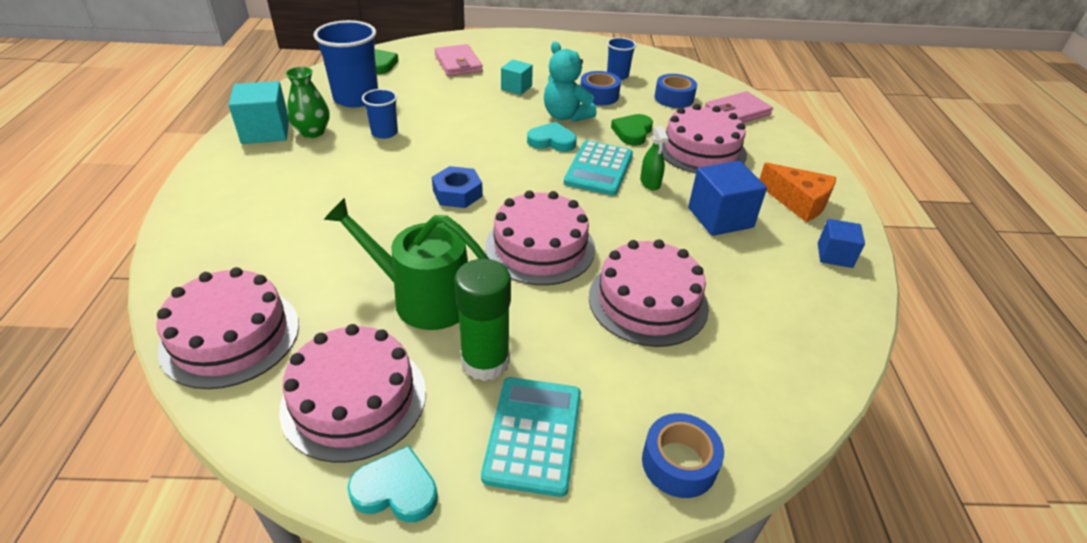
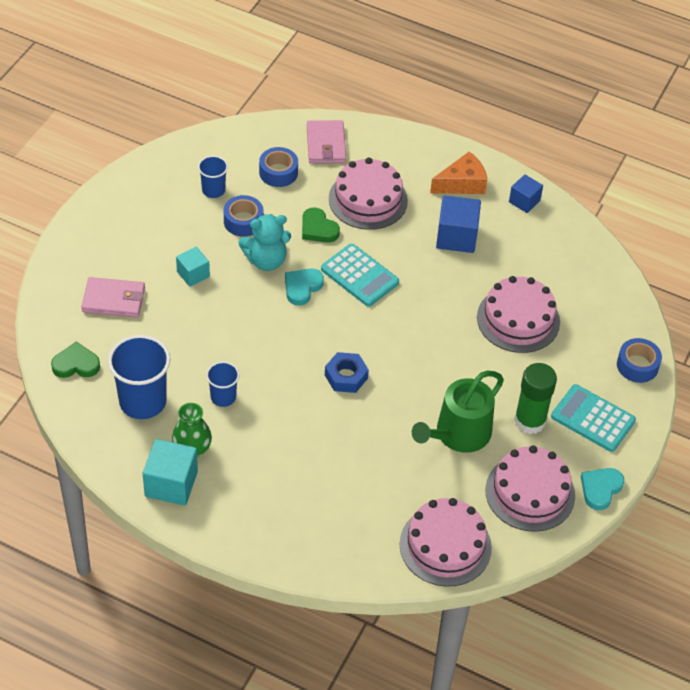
camera: 65 degrees left, 10 degrees up
(540, 247) = (437, 352): pink cake -> none
(650, 182) = (394, 254): green spray bottle -> none

